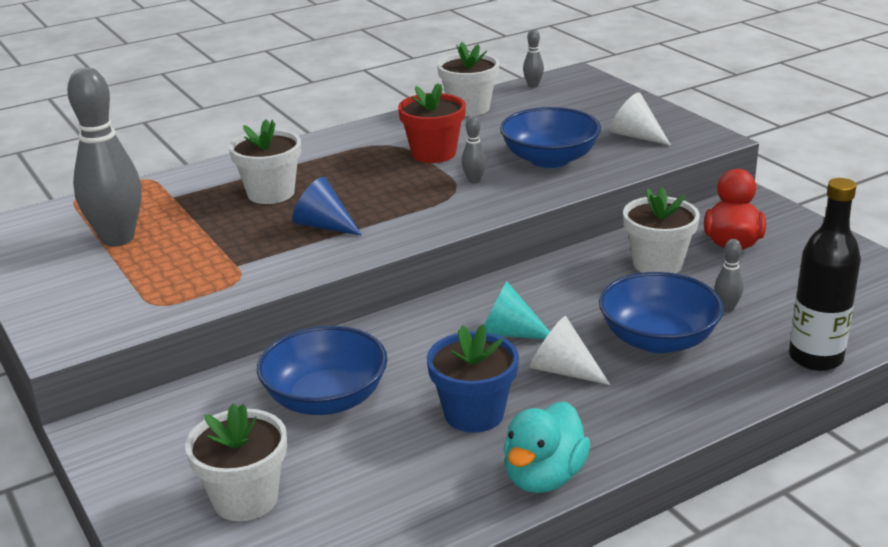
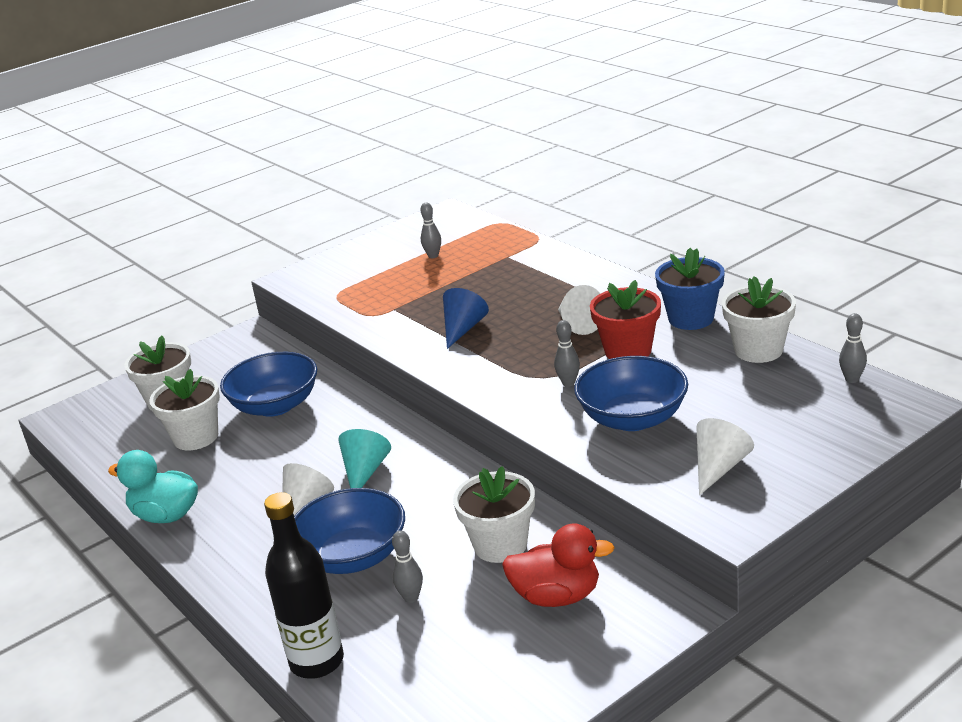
camera: 85 degrees right, 0 degrees up
(118, 239) = (433, 256): grey bowling pin -> grey bowling pin, size x0.42
(271, 193) = (521, 293): white flower pot -> white flower pot (196, 437)
(364, 170) = (578, 324): none -> white cone
(474, 414) = (248, 472): blue flower pot -> blue flower pot (691, 318)

